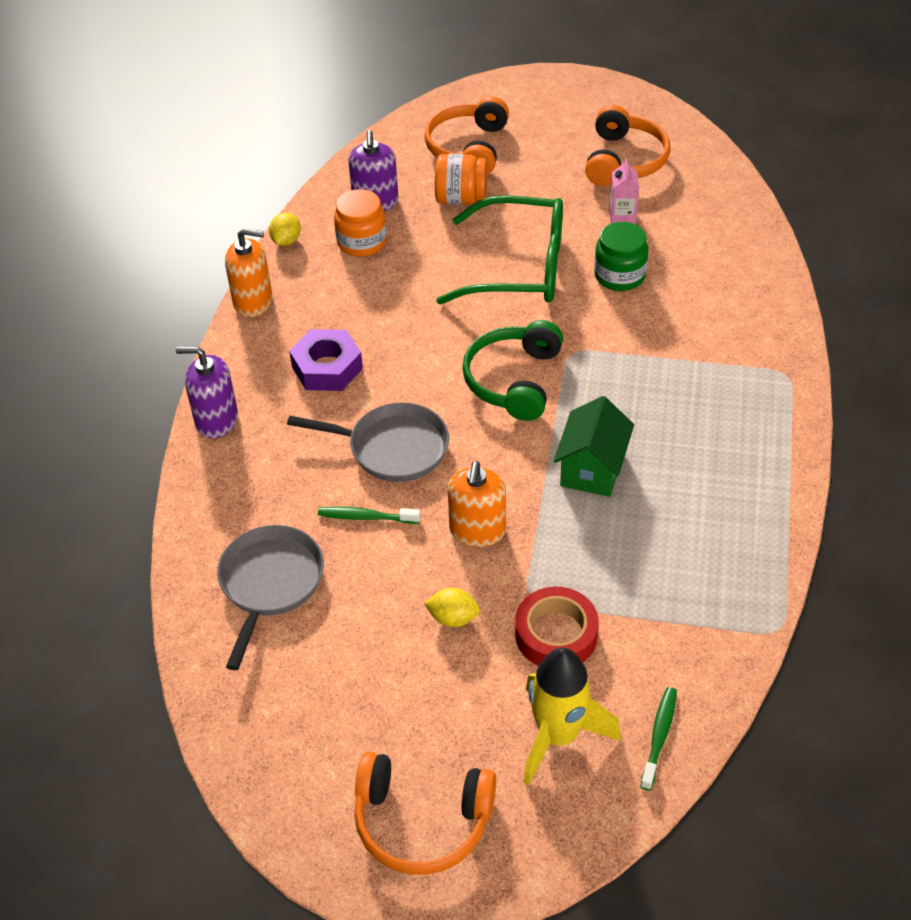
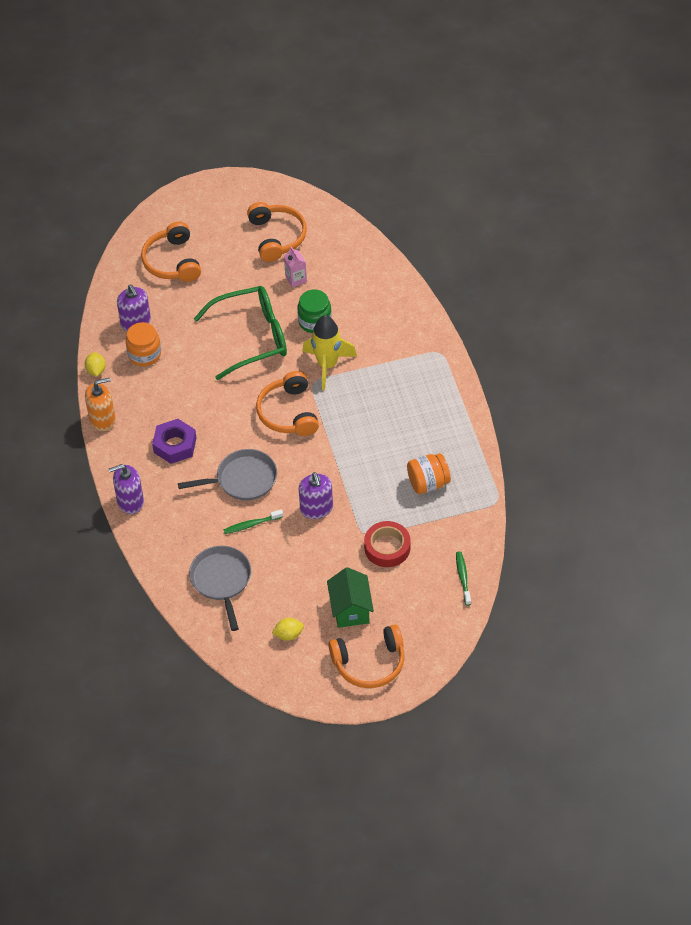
camera: 25 degrees left, 5 degrees up
(453, 618) = (330, 560): yellow lemon -> yellow lemon (288, 634)
(461, 199) = (189, 301): orange jar -> orange jar (428, 483)
(477, 530) = (316, 508): orange soap dispenser -> purple soap dispenser
(514, 380) = (288, 413): green headphones -> orange headphones
(558, 736) = (414, 597): yellow rocket -> yellow rocket (327, 365)
(592, 469) = (360, 450): green house -> green house (350, 609)

